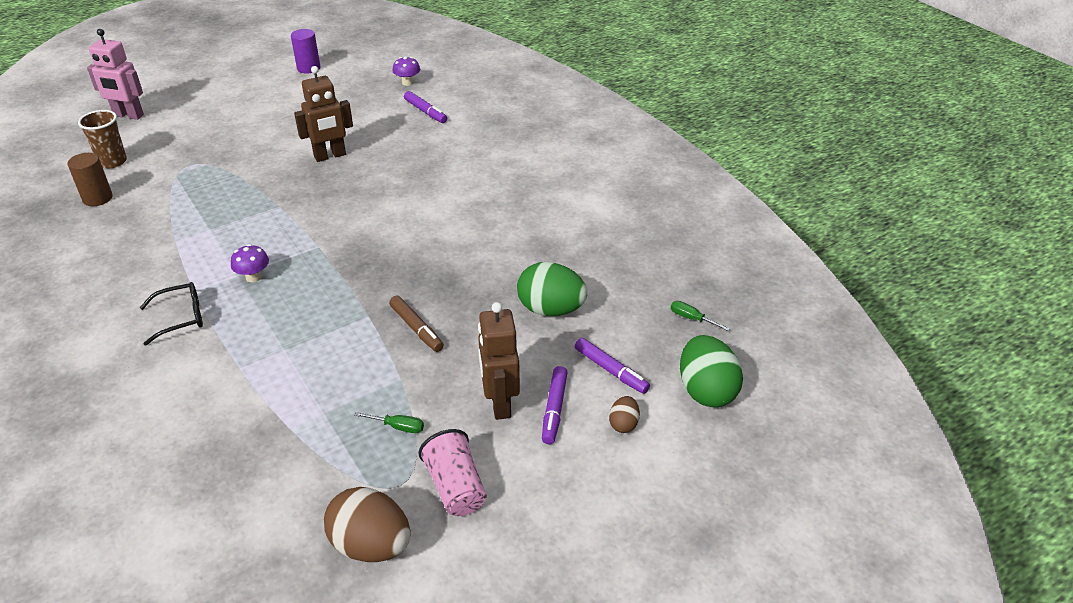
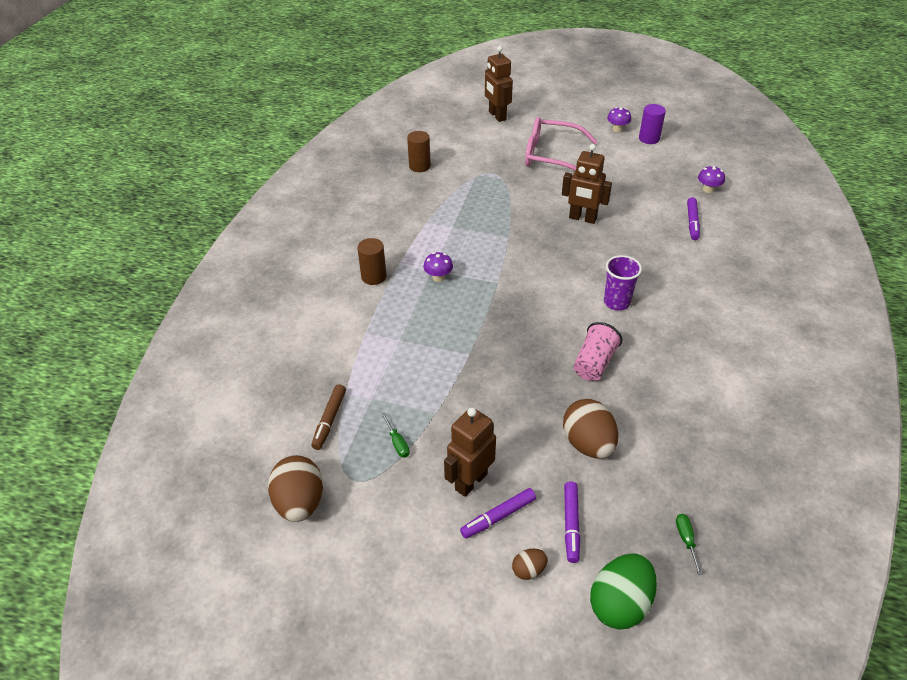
camera: 50 degrees right, 5 degrees up
(113, 162) = (453, 145): brown cup -> none
(128, 115) = (497, 116): pink robot -> brown robot
(181, 318) = (374, 277): black glasses -> brown cylinder
(234, 122) = (551, 156): none -> pink glasses
(270, 73) = (617, 129): none -> purple mushroom
(416, 328) = (486, 386): brown marker -> brown marker (329, 420)
(441, 200) = (616, 302): none -> purple cup
(455, 487) = (380, 511): pink cup -> pink cup (594, 363)
(551, 310) = (588, 444): green egg -> brown egg

